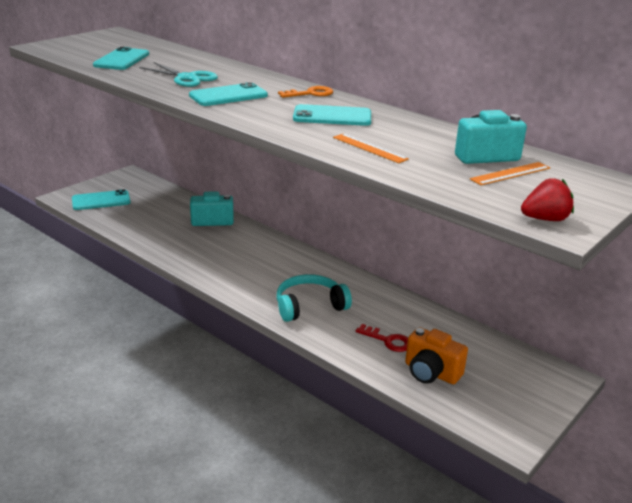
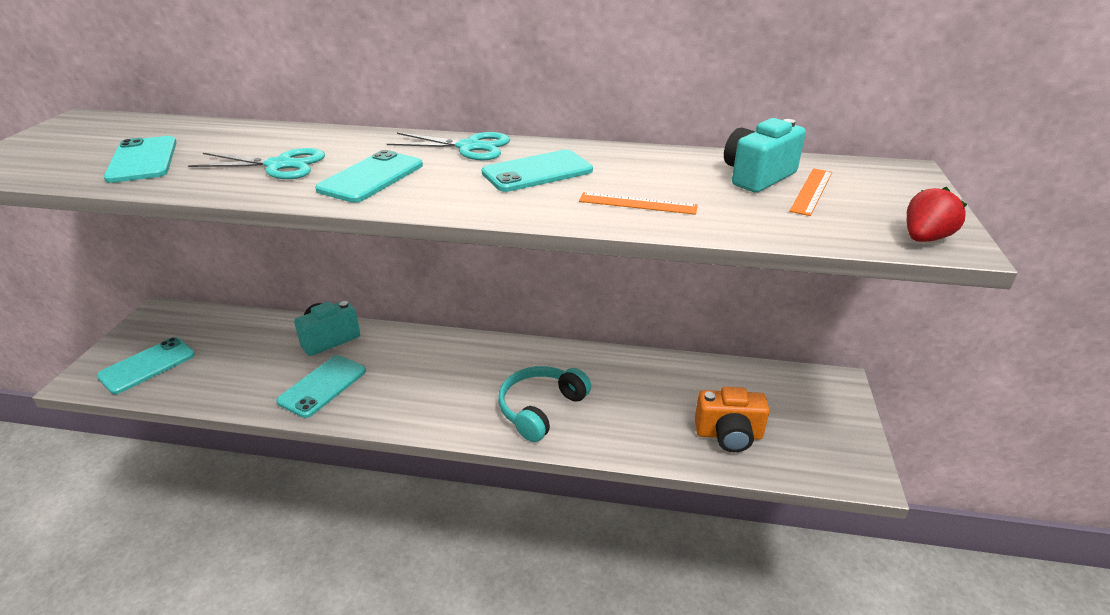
camera: 30 degrees left, 5 degrees up
(186, 244) = (322, 386): none -> turquoise phone
(310, 93) = (469, 147): orange key -> turquoise scissors
(387, 340) = (655, 415): red key -> none

